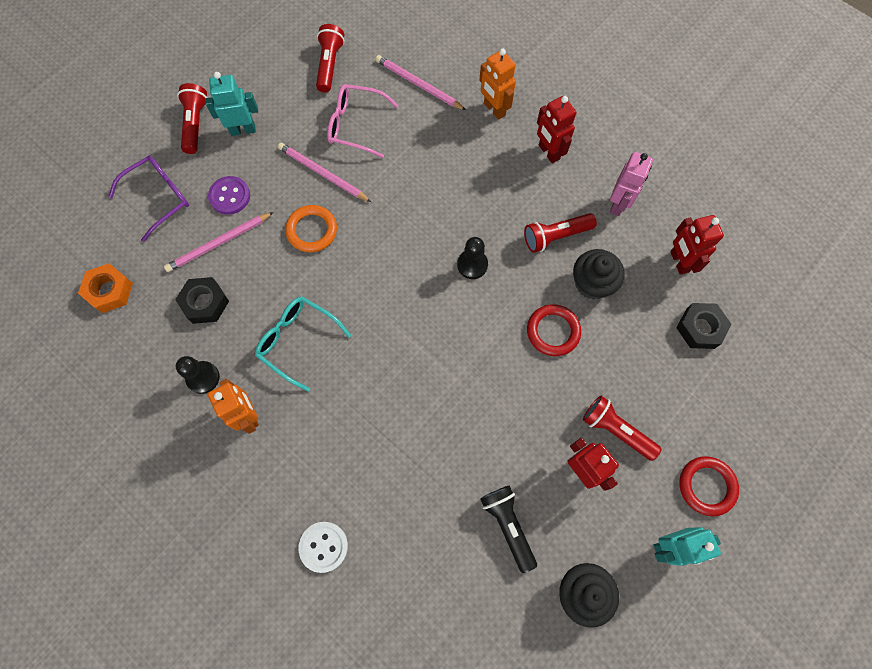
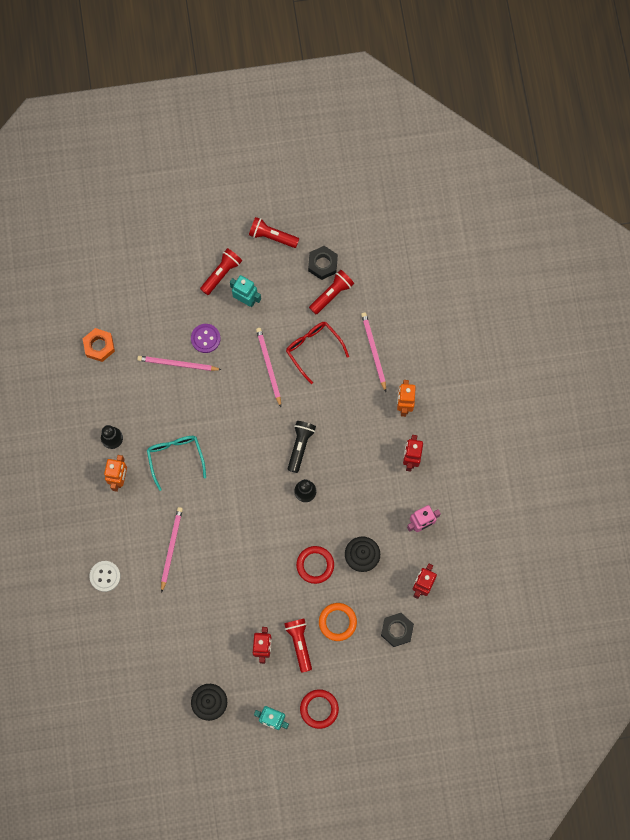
camera: 40 degrees right, 5 degrees up
(159, 198) = (166, 308): purple glasses -> none
(205, 303) = (144, 395): black nut -> black nut (322, 264)
(312, 230) = (234, 397): orange ring -> orange ring (337, 622)
(355, 125) = (313, 349): pink glasses -> red glasses
(377, 445) = (171, 548): none -> pink pencil
(508, 525) = (202, 642): black flashlight -> black flashlight (300, 446)
(555, 236) = (366, 513): red flashlight -> red flashlight (272, 236)

